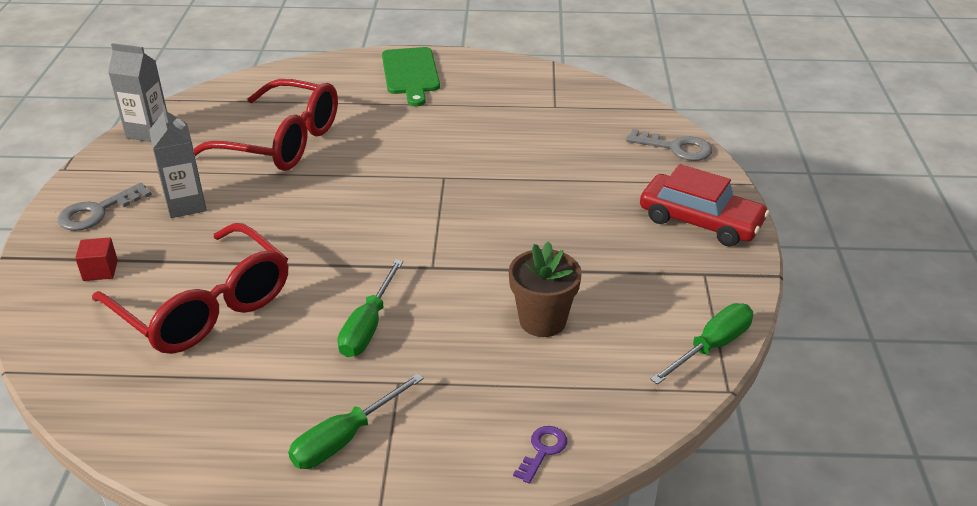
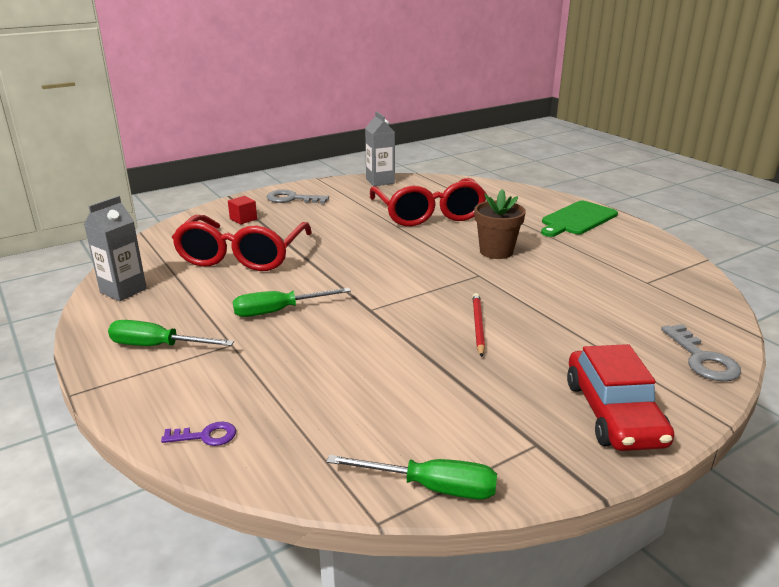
camera: 55 degrees right, 10 degrees down
(186, 205) = (328, 215): grey carton -> grey carton (123, 291)
(527, 221) = (478, 326): none -> red pencil
(542, 321) = (362, 378): brown flower pot -> brown flower pot (496, 252)

